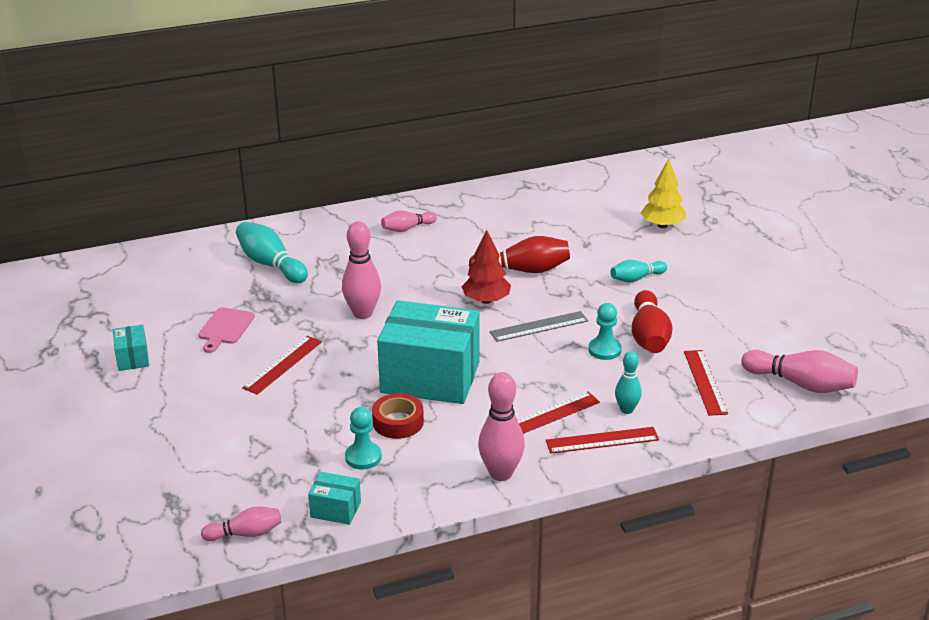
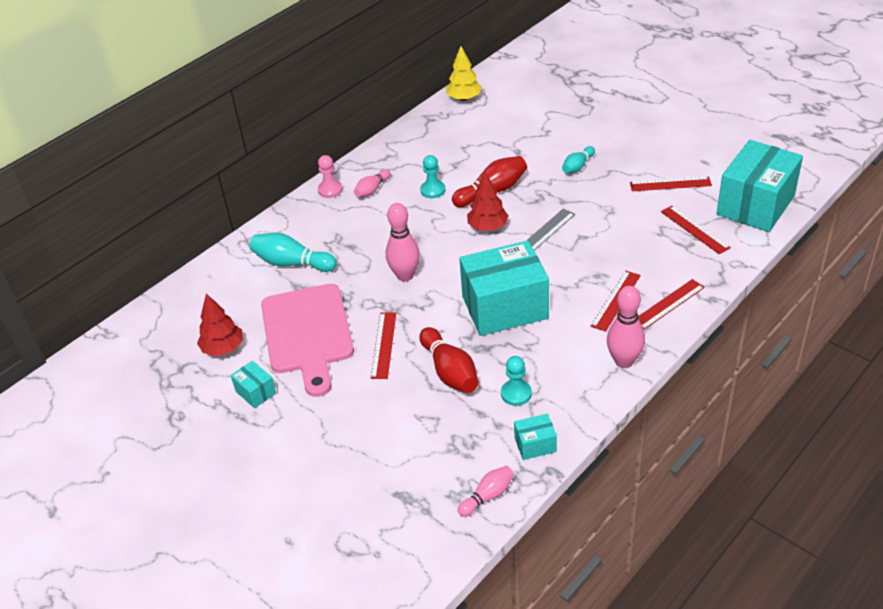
camera: 25 degrees left, 10 degrees up
(141, 312) = (223, 348): none -> red tree
(225, 328) = (307, 333): pink cutting board -> pink cutting board, size x2.24
(367, 215) = (330, 190): none -> pink pawn
(398, 422) = (515, 354): red tape -> none
(604, 350) = (607, 233): turquoise pawn -> turquoise pawn (433, 190)
(626, 410) = (663, 273): turquoise bowling pin -> none
(649, 336) = (627, 209): red bowling pin -> red bowling pin (449, 371)
(662, 225) = (557, 116): yellow tree -> yellow tree (464, 98)
(722, 329) = (670, 184): none -> red ruler
(800, 384) = (755, 205): pink bowling pin -> turquoise box

